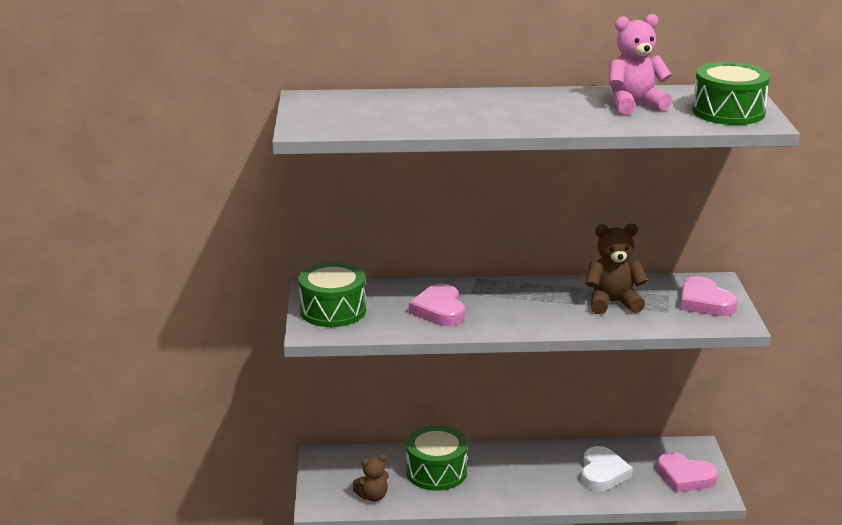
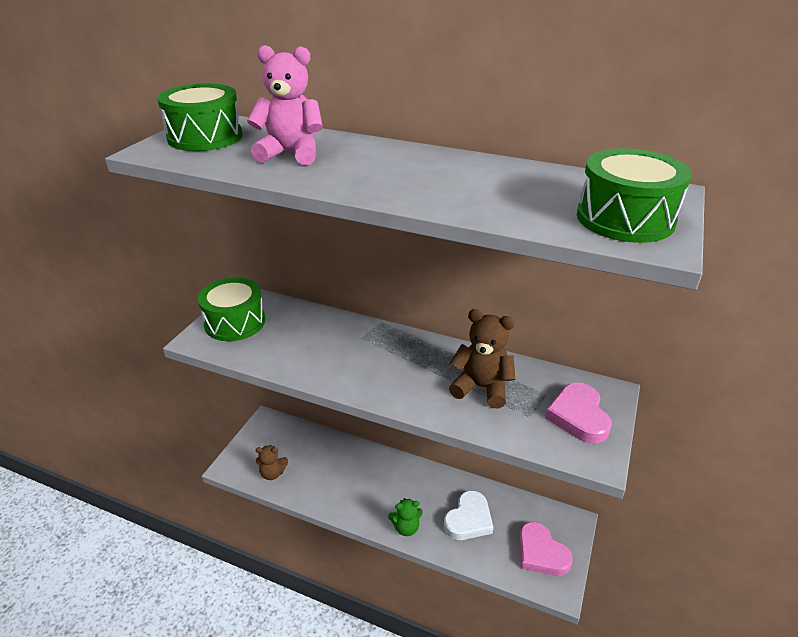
camera: 25 degrees right, 10 degrees up
(436, 472) = (336, 466): green drum -> green drum (205, 137)
(439, 310) = (318, 348): pink heart -> none
(548, 496) = (406, 527): none -> green teddy bear
(634, 105) = (514, 186): pink teddy bear -> pink teddy bear (291, 154)

